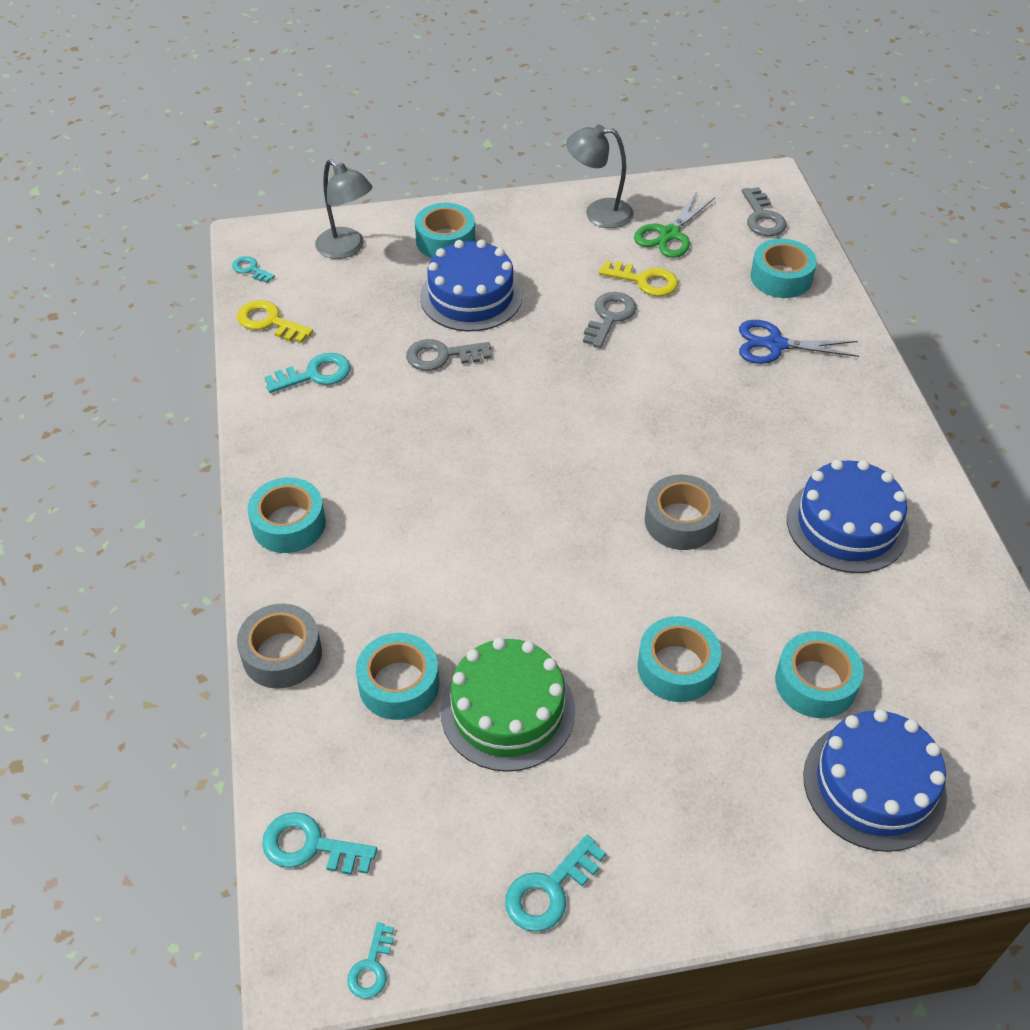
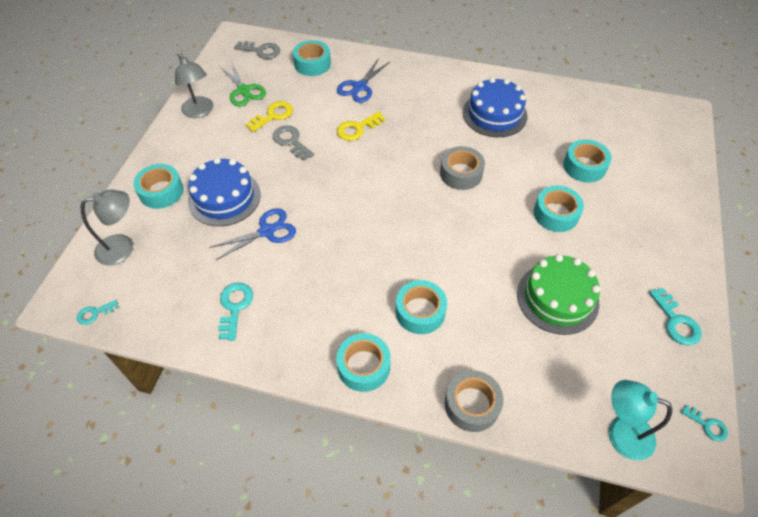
camera: 65 degrees left, 5 degrees up
(269, 322) = (161, 318): yellow key -> yellow key (357, 128)
(310, 846) = (621, 433): turquoise key -> turquoise lamp
(399, 684) = (520, 346): turquoise tape -> turquoise tape (420, 311)
(441, 356) = (267, 231): grey key -> blue scissors
(598, 213) = (200, 112): grey lamp -> grey lamp turned 60 degrees counterclockwise
(874, 785) = (647, 171): blue cake -> none

